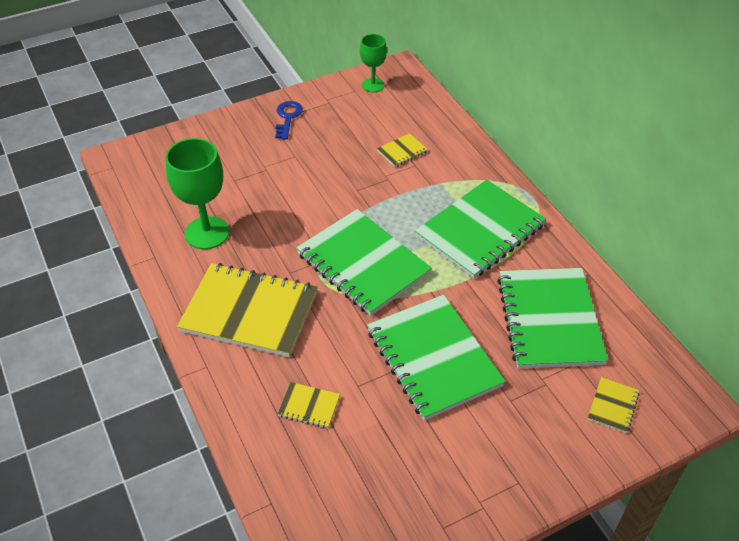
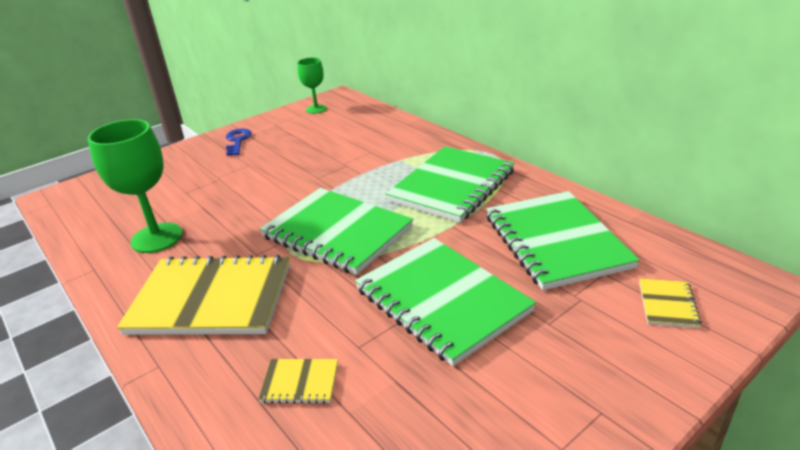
camera: 10 degrees left, 15 degrees down
(402, 151) = (355, 145): yellow notebook -> none

